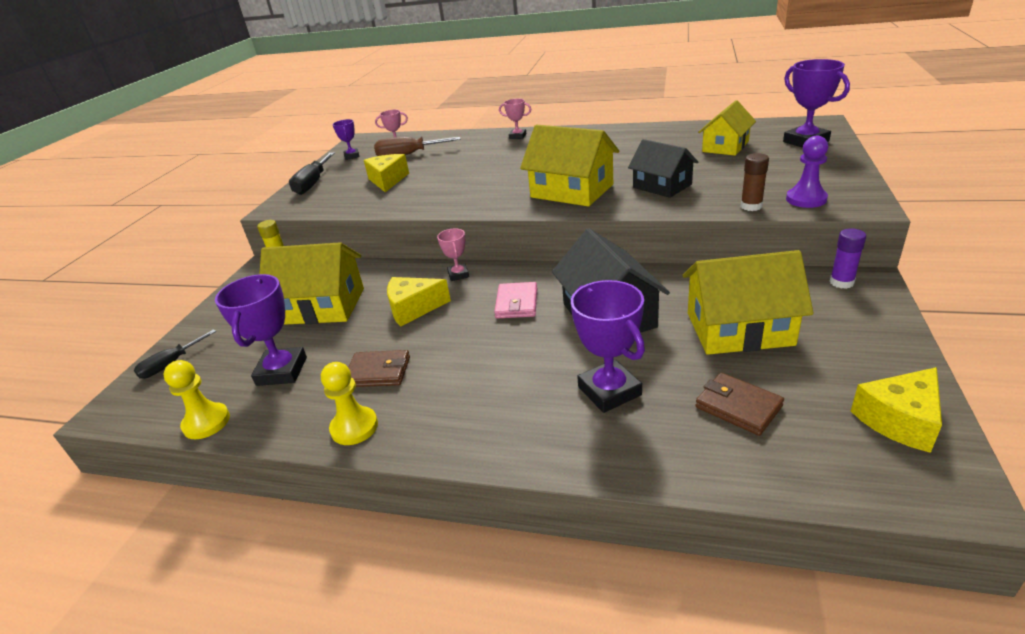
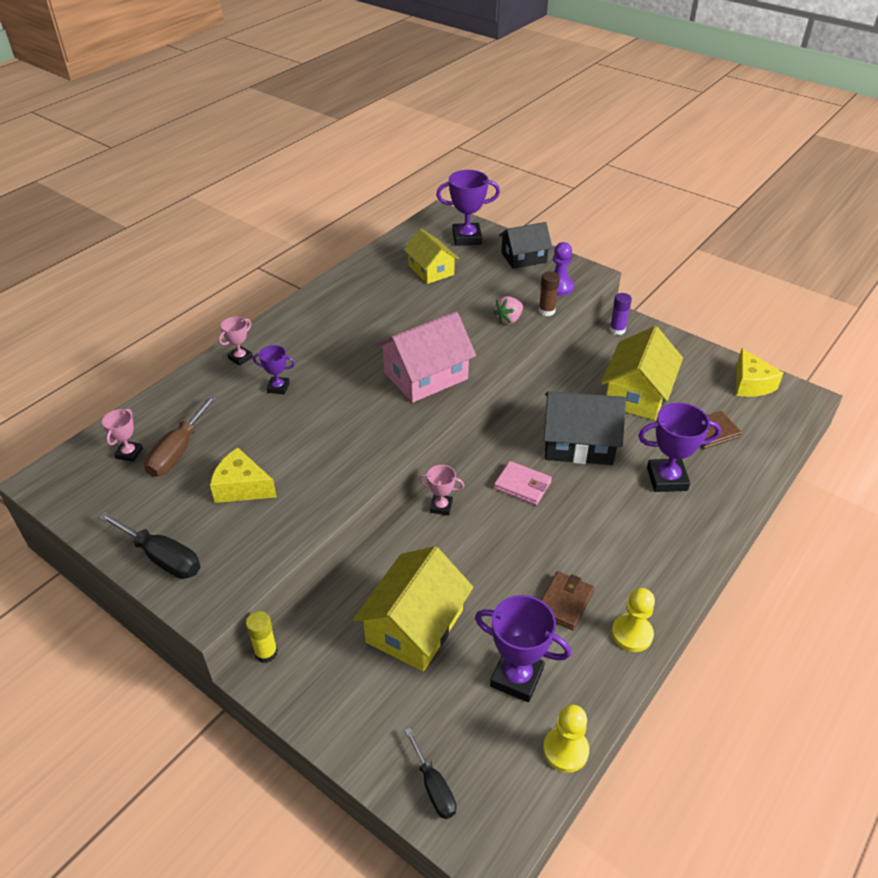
camera: 70 degrees left, 10 degrees up
(352, 156) = (106, 502): purple trophy -> purple trophy (278, 387)
(413, 308) = (477, 554): yellow cheese -> none
(572, 191) = (426, 376): yellow house -> pink house
(662, 186) = (470, 330): black house -> black house (524, 257)
(705, 195) = (509, 319): none -> pink strawberry

